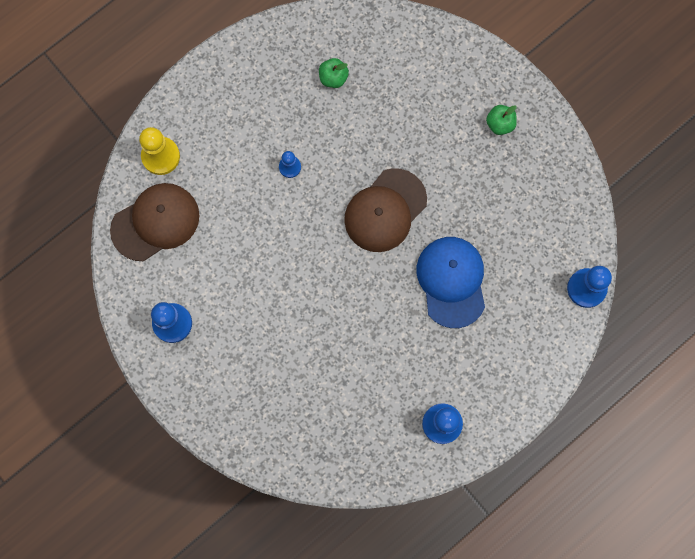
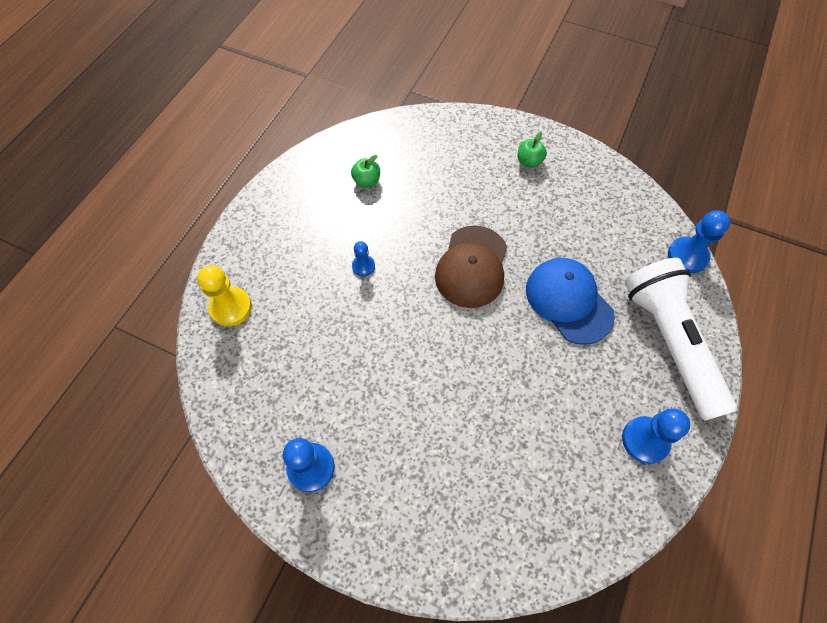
camera: 25 degrees left, 15 degrees down
(155, 222) = (250, 371): brown cap -> none
(516, 357) = (669, 342): none -> white flashlight

